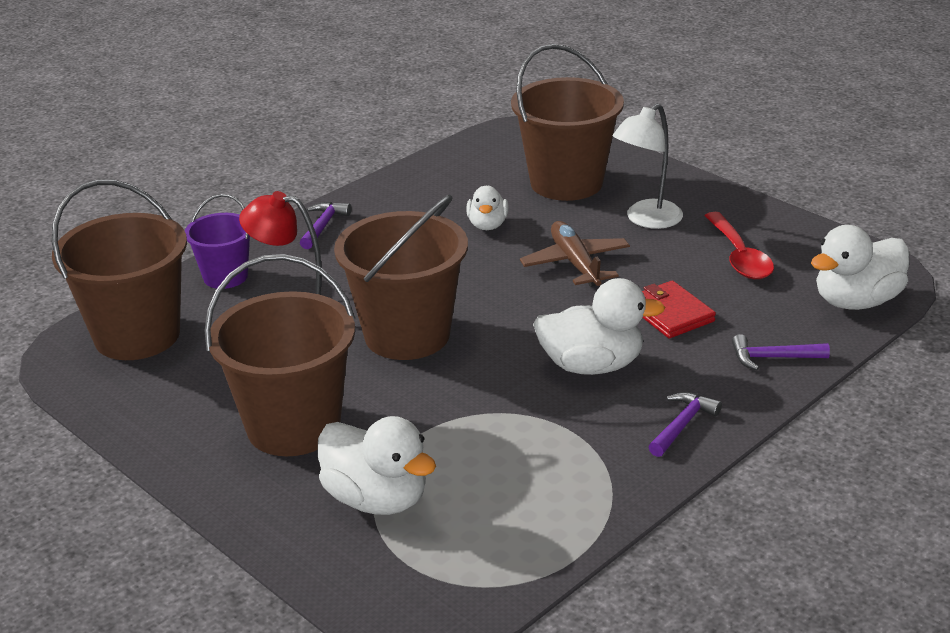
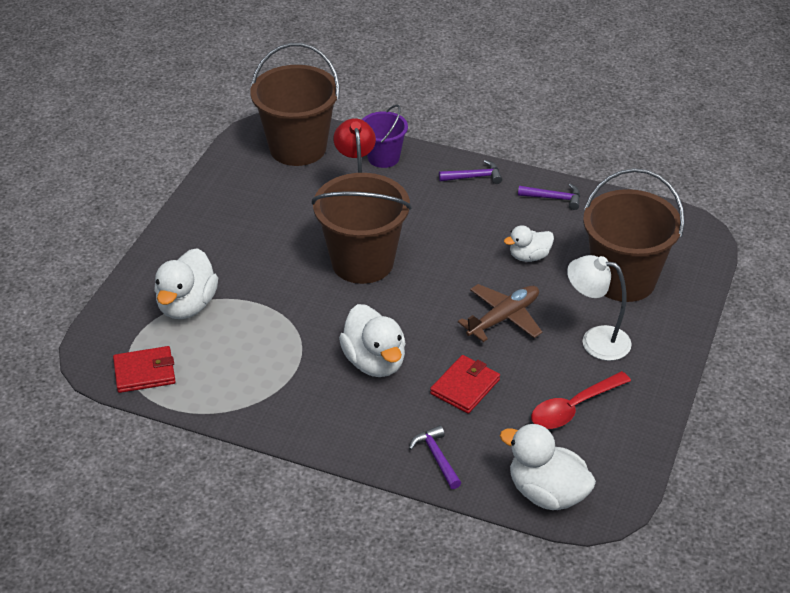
camera: 65 degrees right, 10 degrees up
(293, 426) = (239, 247): brown bucket -> none
(488, 568) = (144, 372): none -> red wallet
(682, 425) = (328, 425): purple hammer -> purple hammer (554, 198)

